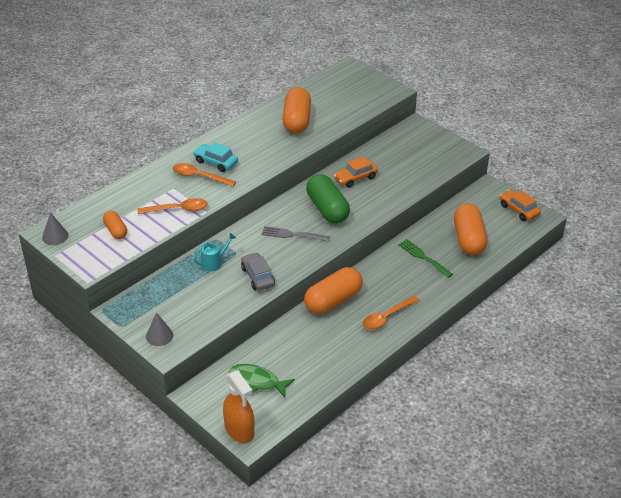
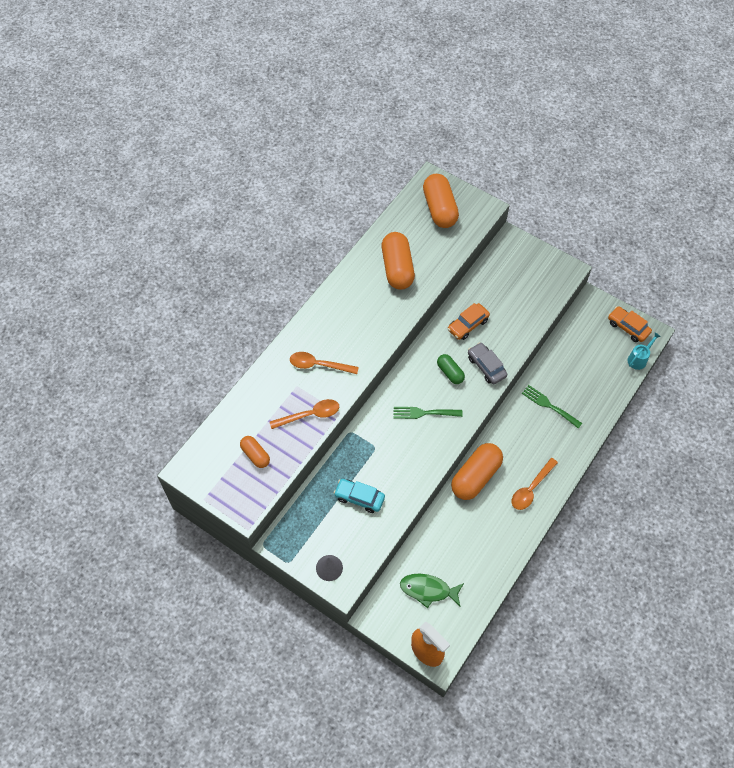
camera: 10 degrees left, 20 degrees up
(55, 236) = (196, 473): grey cone -> none
(214, 262) = (356, 463): turquoise watering can -> turquoise watering can (639, 359)
(215, 162) = (330, 342): turquoise car -> turquoise car (359, 498)
(258, 277) = (404, 475): grey car -> grey car (486, 366)
(292, 235) = (424, 413): grey fork -> green fork
(327, 209) = (450, 373): green capsule -> green capsule, size x0.55
(468, 239) = (587, 374): orange capsule -> orange capsule (439, 209)

